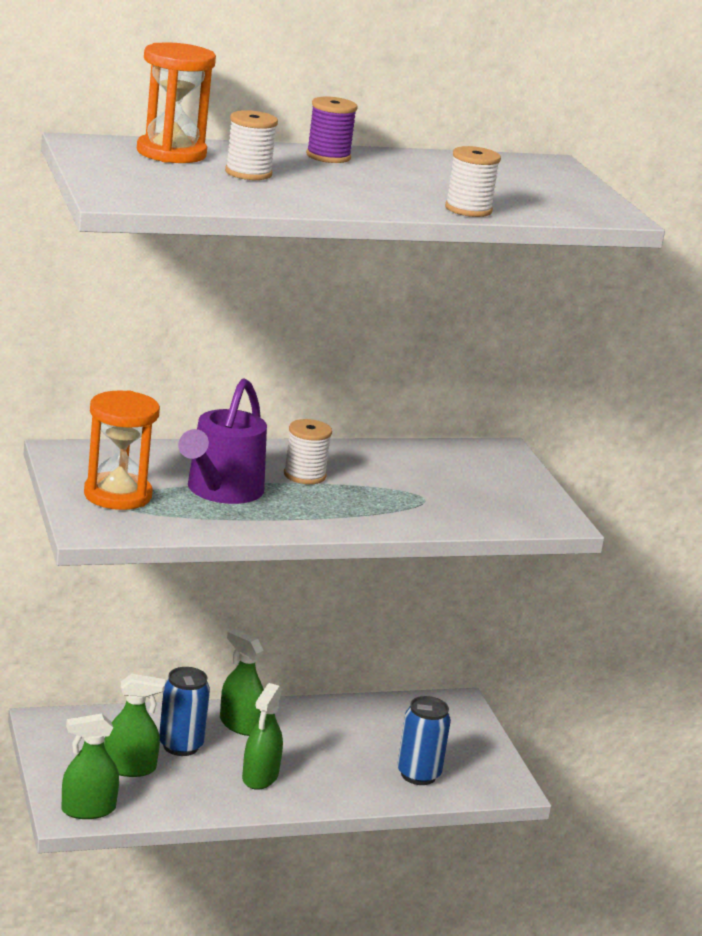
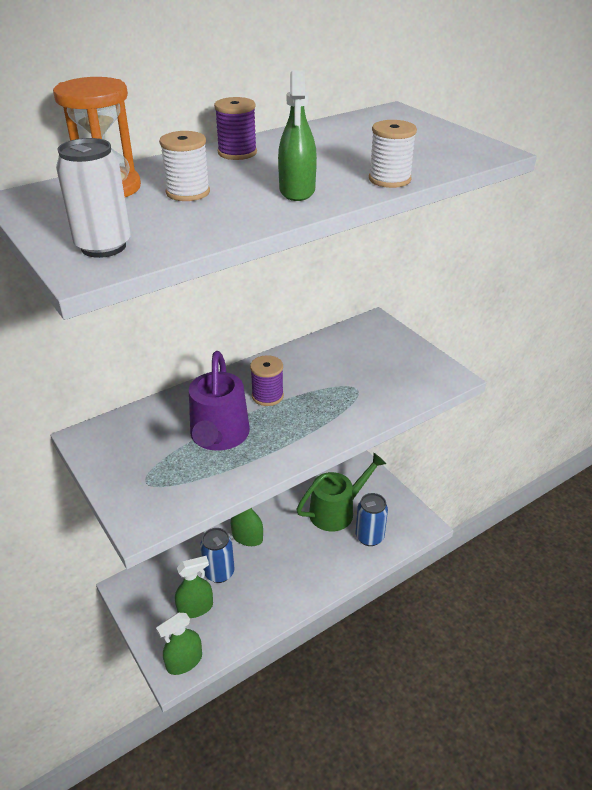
camera: 15 degrees left, 15 degrees up
(117, 495) = (146, 472): orange hourglass -> none
(139, 189) = (103, 247): none -> white can
(260, 777) = (279, 580): green spray bottle -> green spray bottle (297, 190)
(304, 475) = (267, 396): white spool -> purple spool
(387, 736) = (336, 511): none -> green watering can

